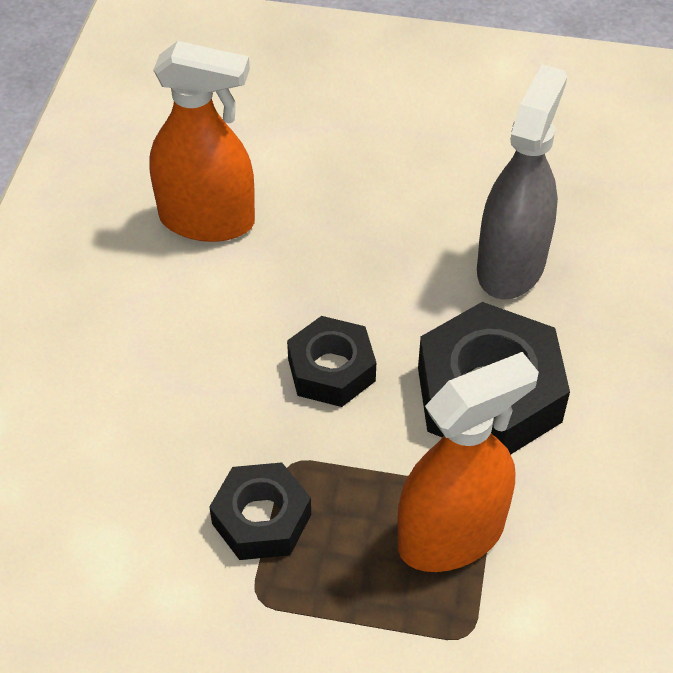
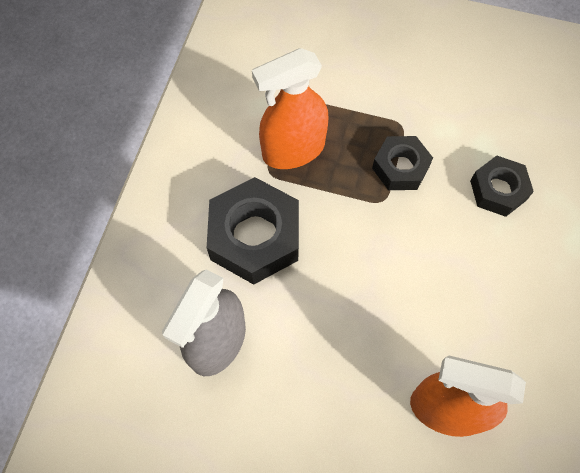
camera: 175 degrees left, 15 degrees up
(331, 370) = (355, 263): black nut -> black nut (498, 190)

